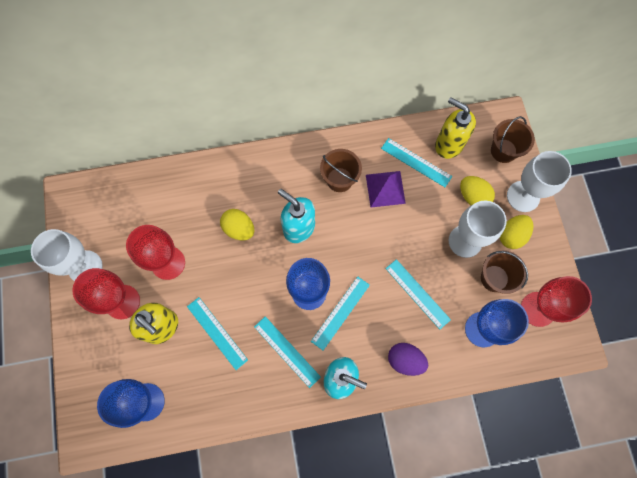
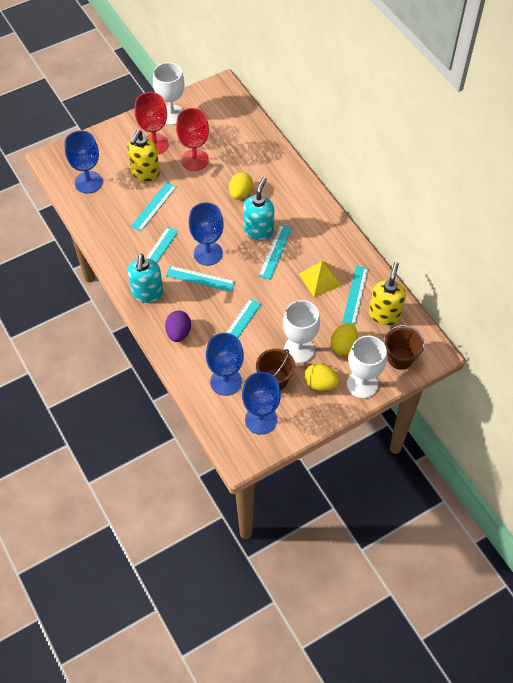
camera: 70 degrees right, 15 degrees down
(333, 220) = (275, 251): none -> turquoise ruler
(339, 180) = (313, 245): brown bucket -> none
(385, 189) = (320, 279): purple pyramid -> yellow pyramid
(538, 309) = (261, 419): red goblet -> blue goblet

